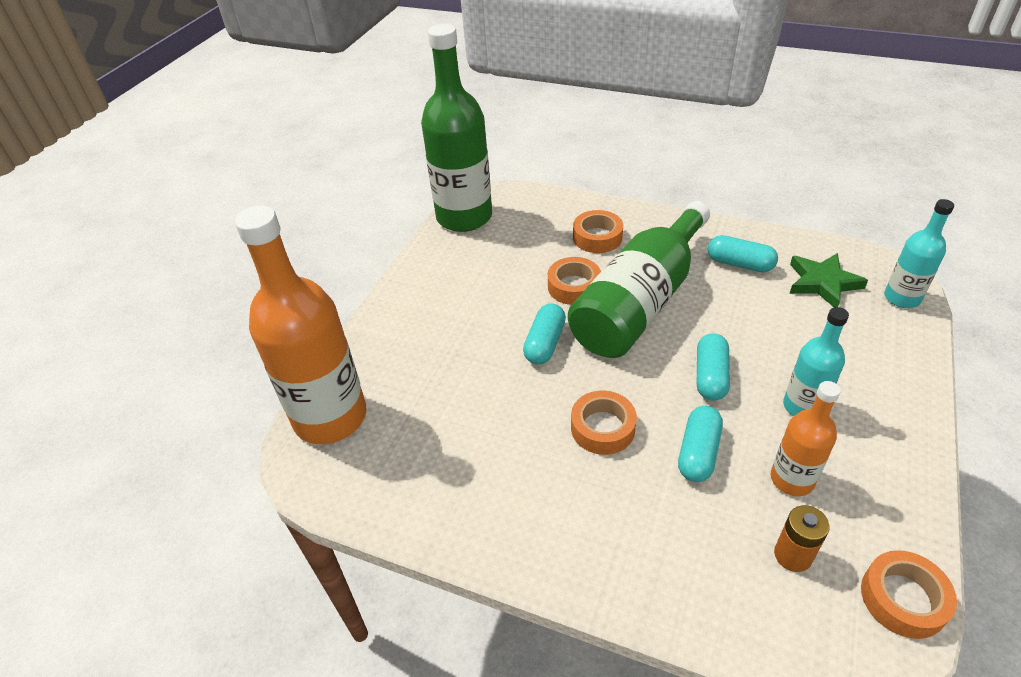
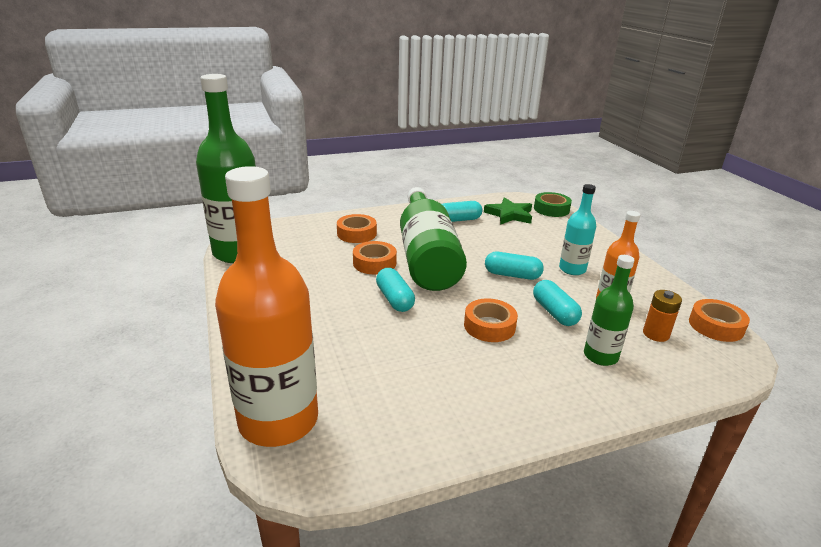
camera: 45 degrees left, 15 degrees down
(681, 537) = (600, 356): none -> green bottle
(710, 376) = (512, 275): turquoise capsule -> turquoise capsule turned 45 degrees counterclockwise
(901, 298) = (551, 209): turquoise bottle -> green tape

